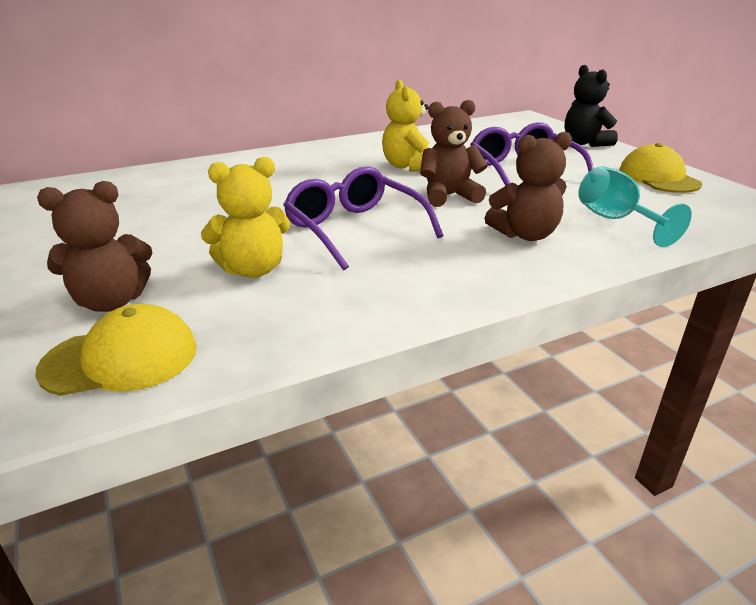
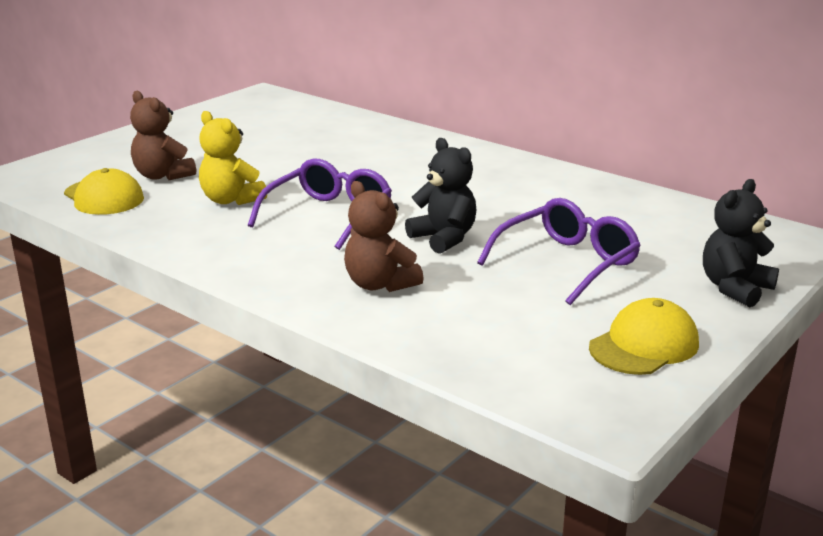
camera: 65 degrees right, 5 degrees down
(408, 166) = (508, 207): yellow teddy bear -> none
(449, 196) = (444, 238): brown teddy bear -> black teddy bear
(616, 220) = (461, 325): turquoise goblet -> none

